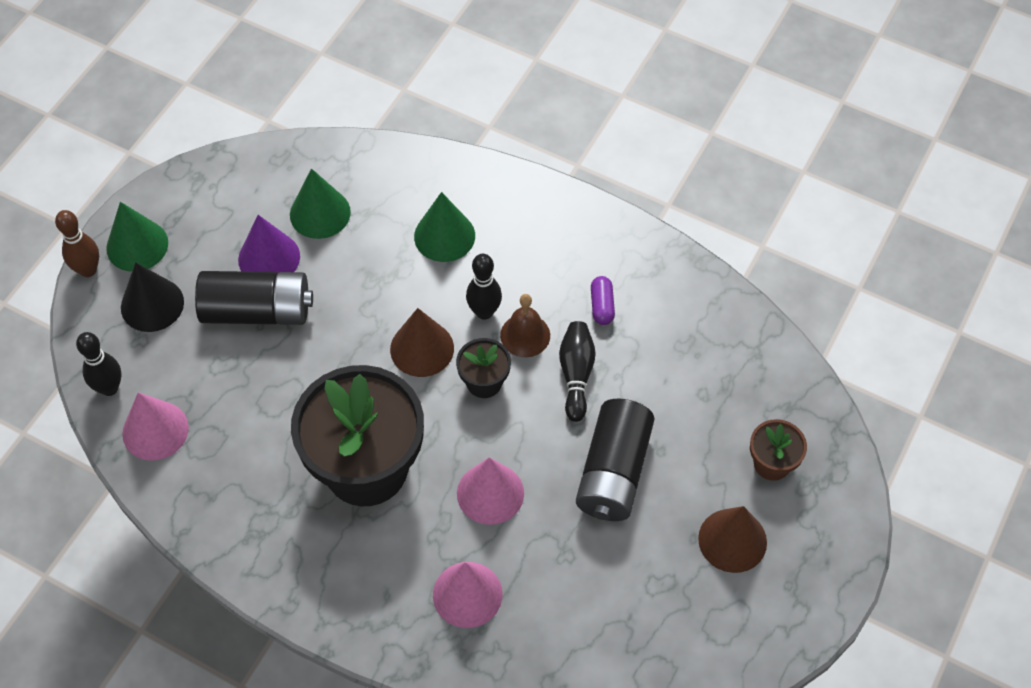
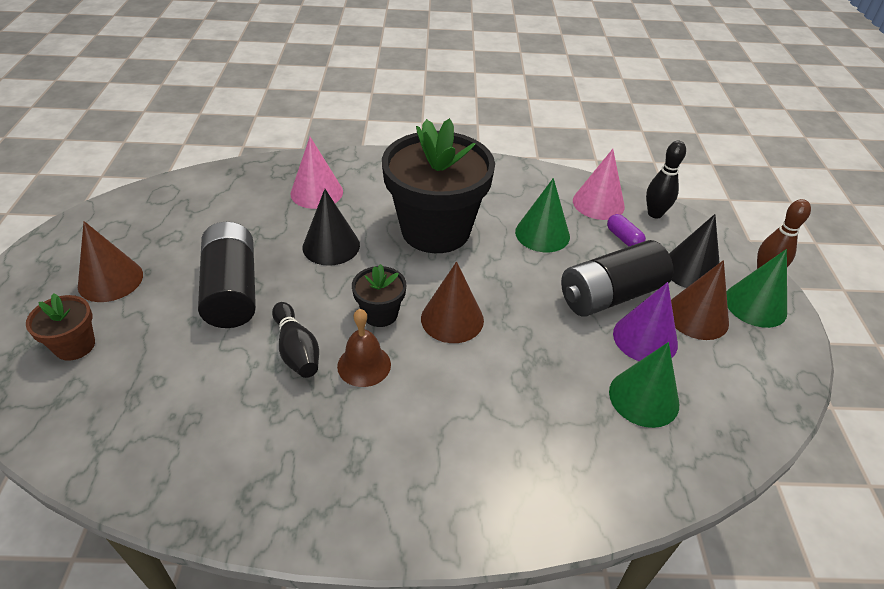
camera: 150 degrees right, 15 degrees down
(202, 257) = (697, 316): none -> brown cone
(444, 236) = (506, 428): green cone -> green cone (542, 234)
(484, 312) = (416, 370): black bowling pin -> none
(490, 493) = (331, 246): pink cone -> black cone
(602, 306) = (296, 424): purple capsule -> purple capsule (623, 238)

